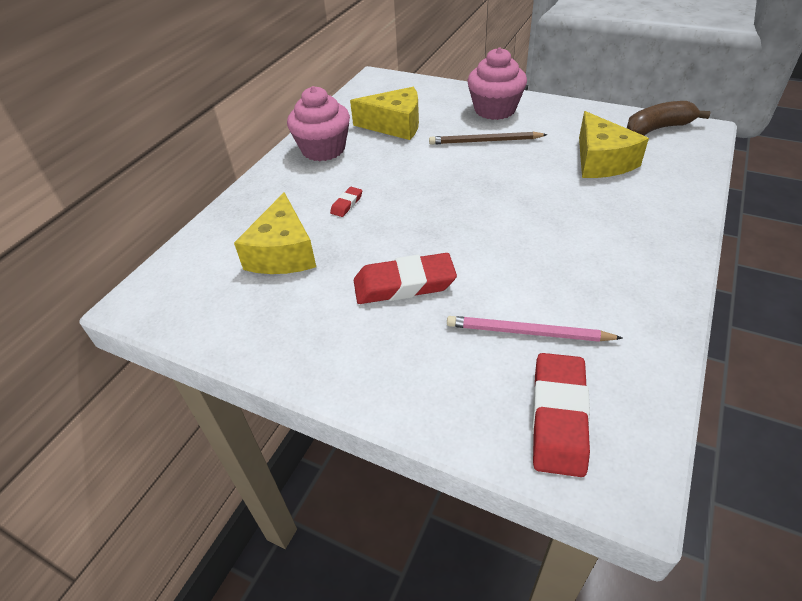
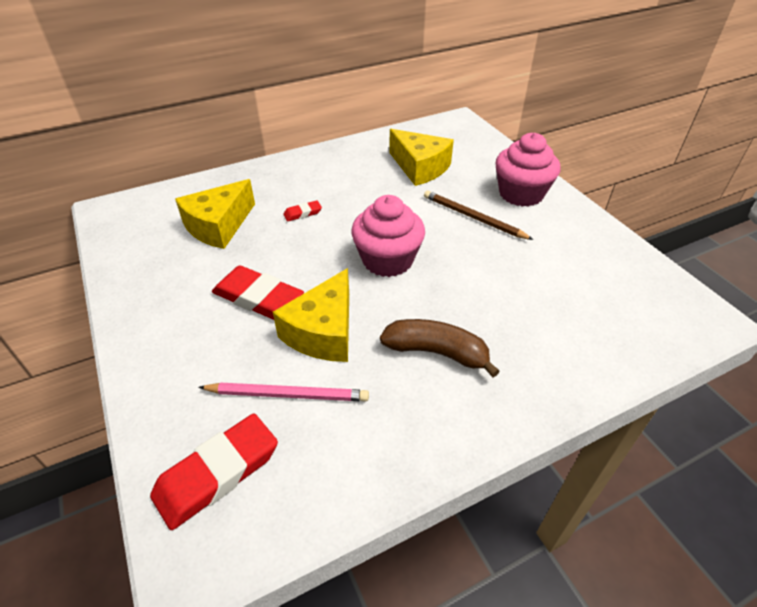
camera: 35 degrees right, 0 degrees up
(323, 149) = (343, 162): pink cupcake -> pink cupcake (387, 260)
(528, 332) = (287, 394): pink pencil -> pink pencil turned 135 degrees clockwise
(601, 161) = (554, 291): yellow cheese -> yellow cheese (323, 332)
(658, 128) = (660, 292): brown banana -> brown banana (436, 352)

